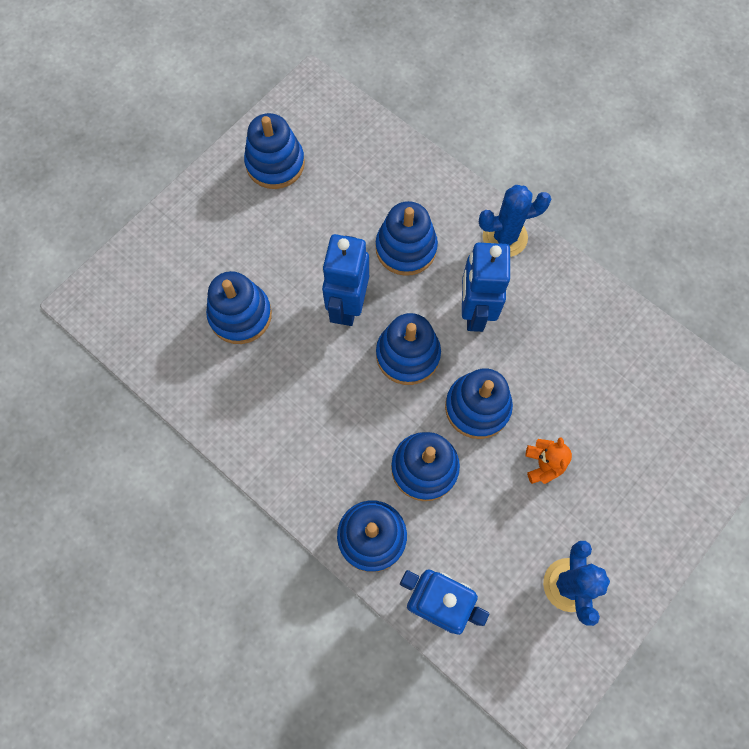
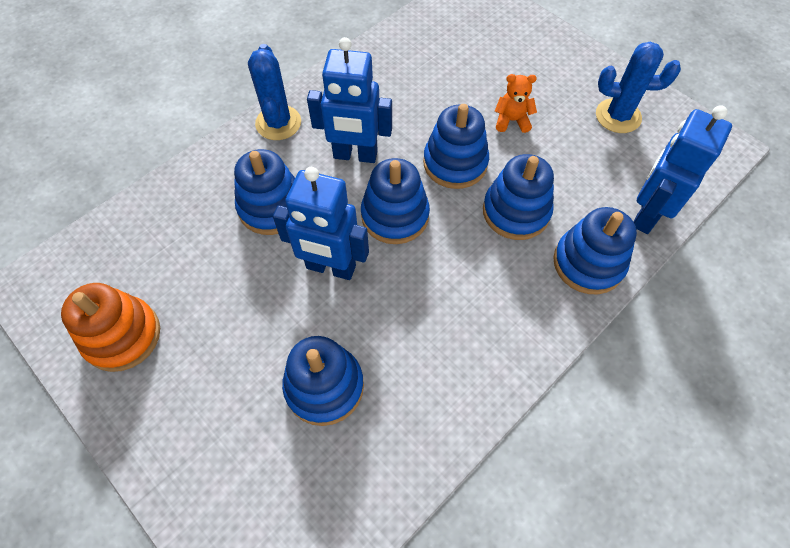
camera: 85 degrees left, 10 degrees down
(275, 163) = (122, 336): blue stacking toy -> orange stacking toy

